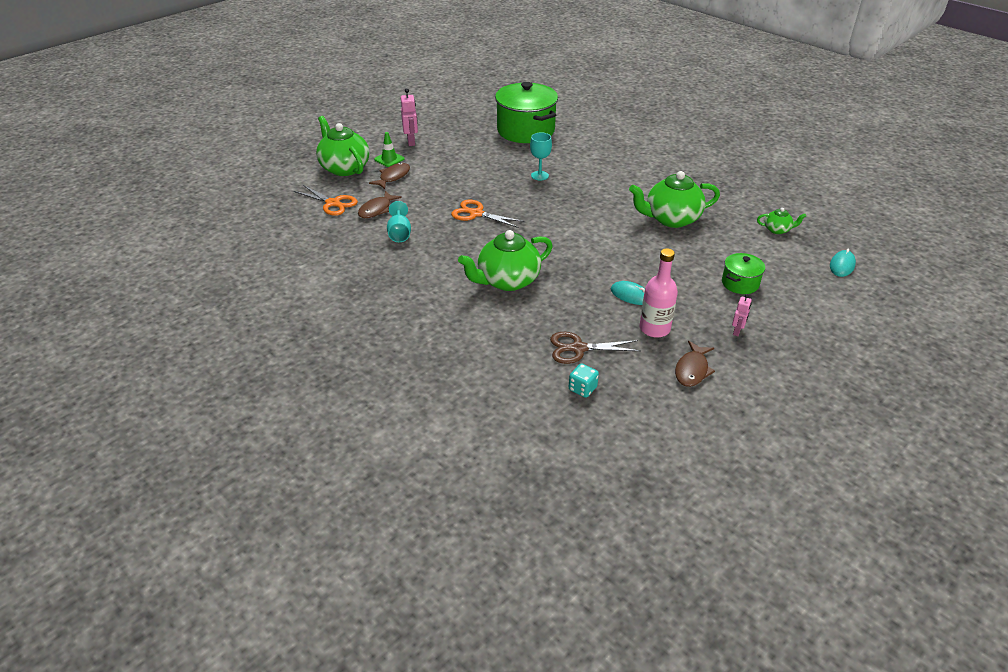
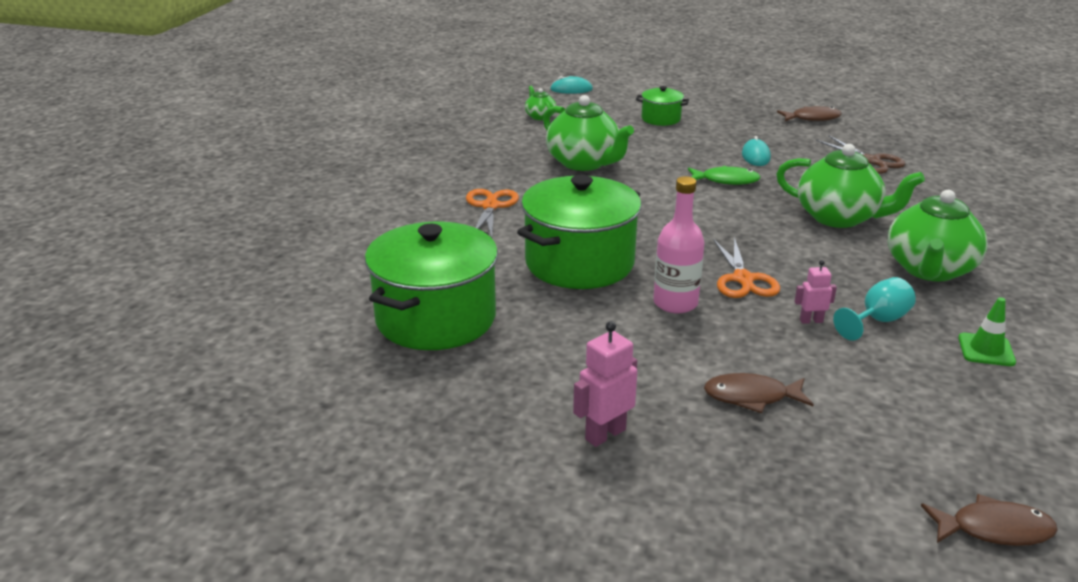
camera: 120 degrees left, 10 degrees down
(333, 203) = (913, 425): orange scissors -> orange scissors (490, 206)
(344, 168) = (800, 476): green teapot -> green teapot (929, 270)
(377, 210) = (859, 368): brown fish -> brown fish (994, 529)
(389, 159) = (700, 431): green traffic cone -> green traffic cone (986, 350)
(539, 175) = (579, 263): turquoise goblet -> green pot
(582, 389) = (912, 149): turquoise dice -> none
(599, 262) = (726, 180): none -> green fish
(654, 328) = (786, 138): pink bottle -> pink bottle (675, 303)
(737, 331) = (734, 111): pink robot -> pink robot (811, 321)

